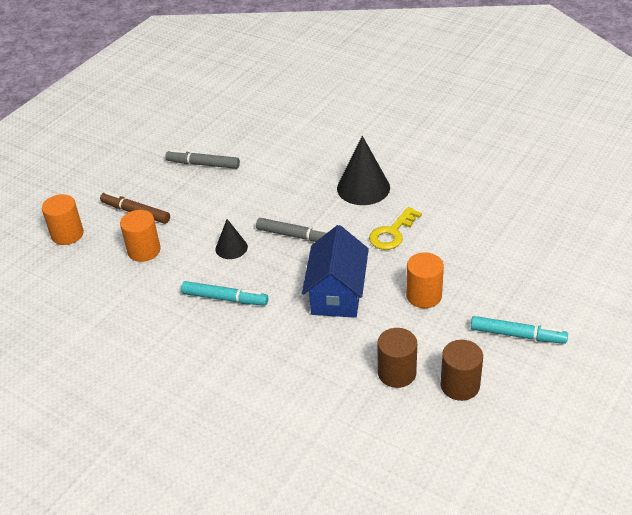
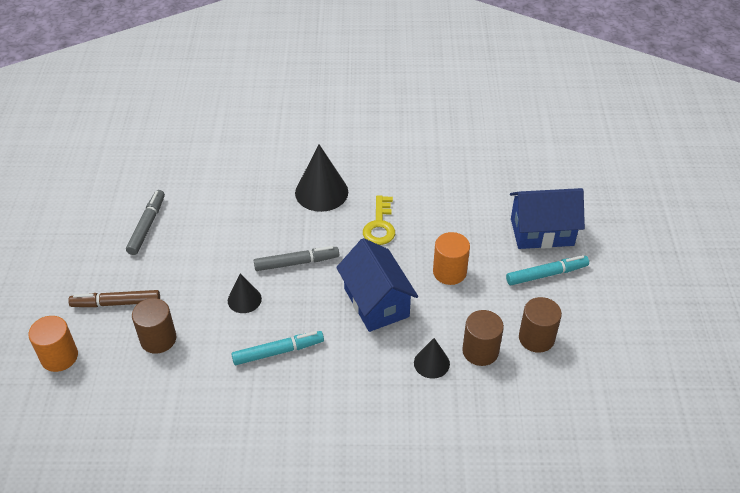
camera: 35 degrees left, 5 degrees up
(144, 251) = (158, 339): orange cylinder -> brown cylinder
(203, 164) = (147, 226): grey marker -> grey marker turned 120 degrees clockwise
(344, 363) = (431, 363): none -> black cone
(544, 296) = (542, 232): none -> blue house

